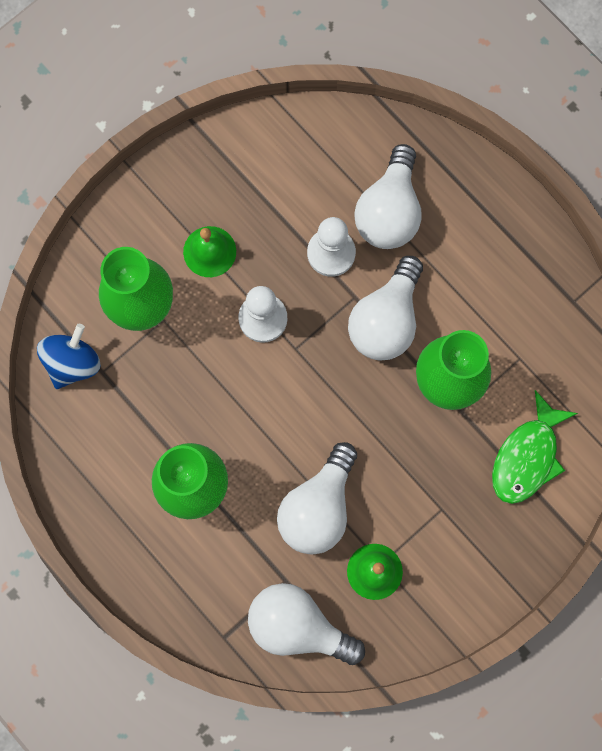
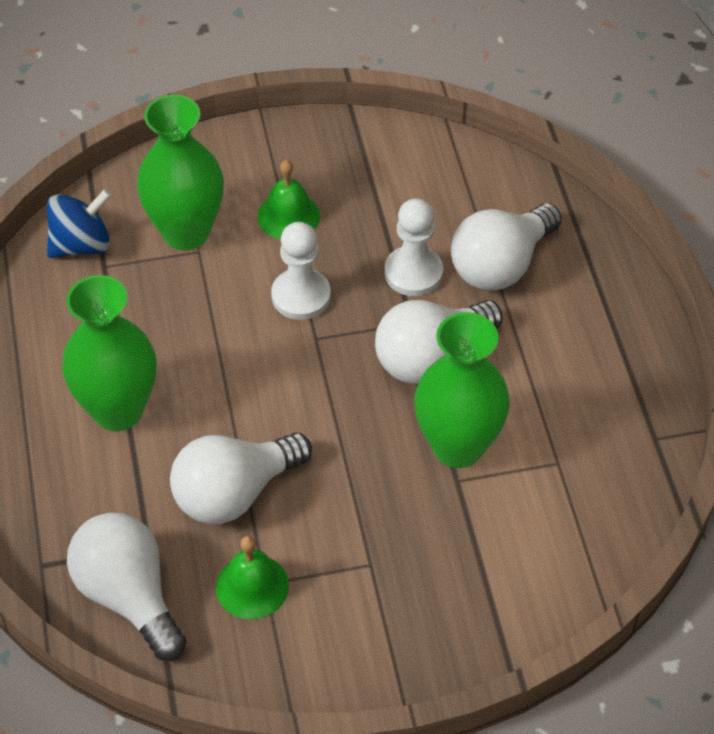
camera: 30 degrees right, 25 degrees down
(527, 456) = (504, 561): green fish -> none

